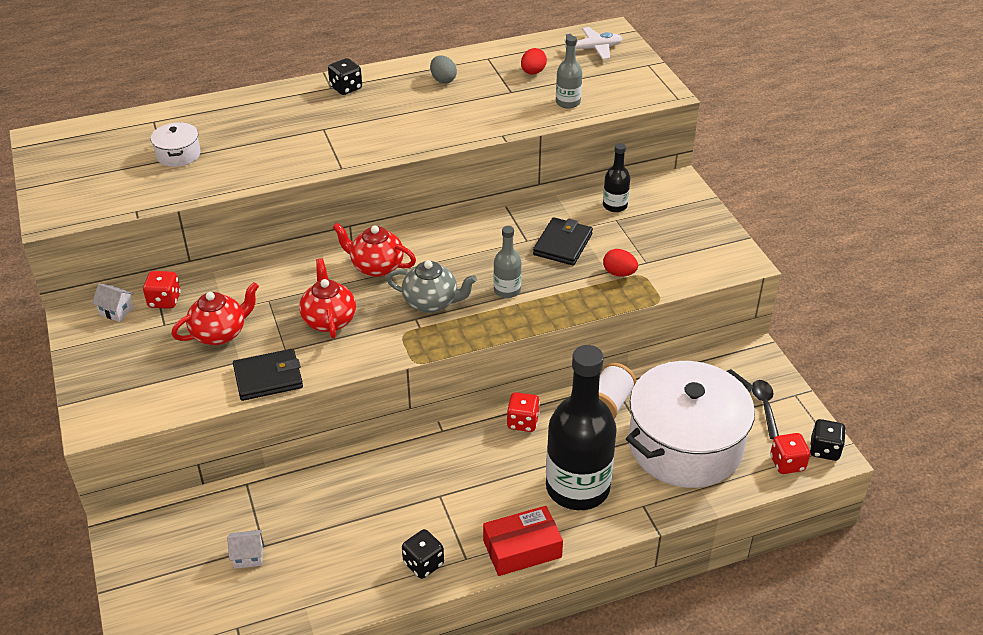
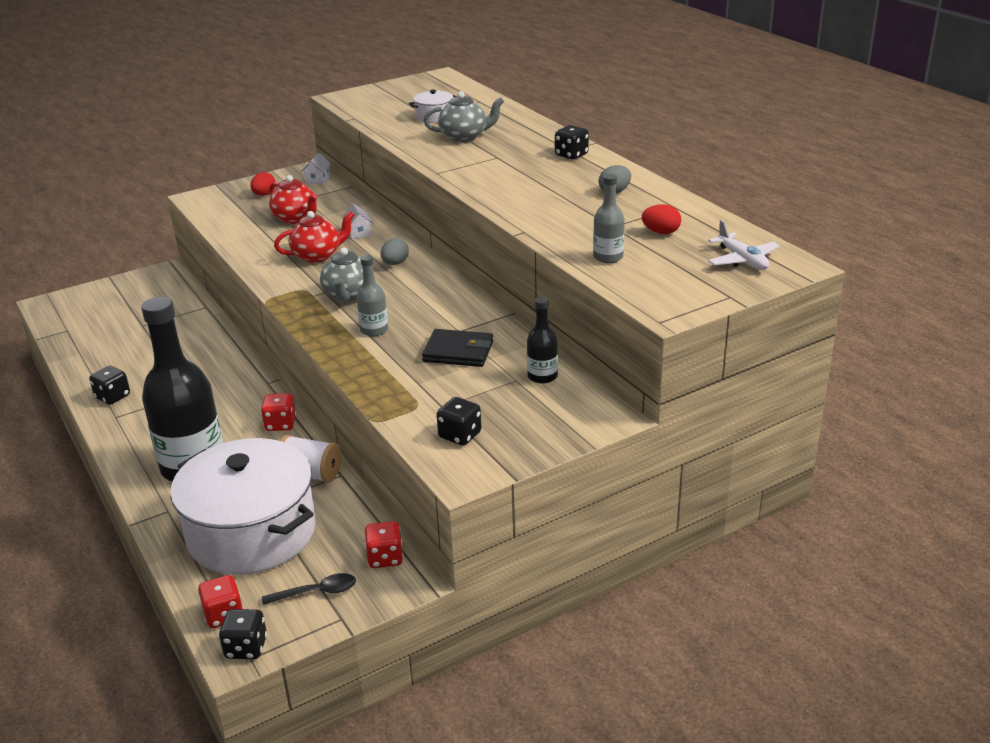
camera: 80 degrees right, 10 degrees down
(164, 301) = (332, 193): red dice -> red dice (385, 558)
(248, 556) = (132, 321): white house -> white house (358, 233)
(255, 141) = (464, 137): none -> grey teapot
(268, 378) = (244, 245): black wallet -> none
(376, 267) = (395, 263): red teapot -> grey egg
(522, 549) = (121, 444): red box -> none
(619, 273) = (417, 390): red egg -> red egg (264, 194)
(689, 257) = (460, 435): none -> black dice

